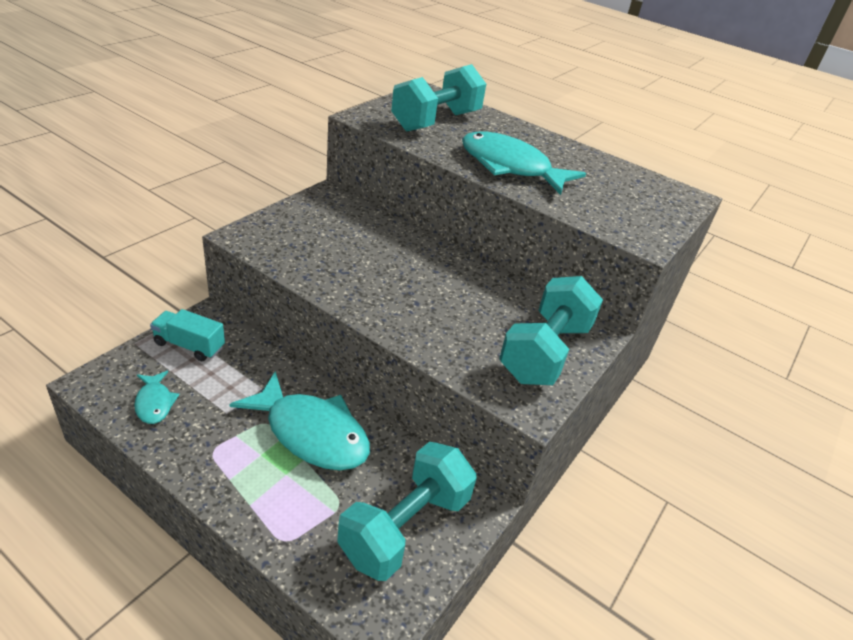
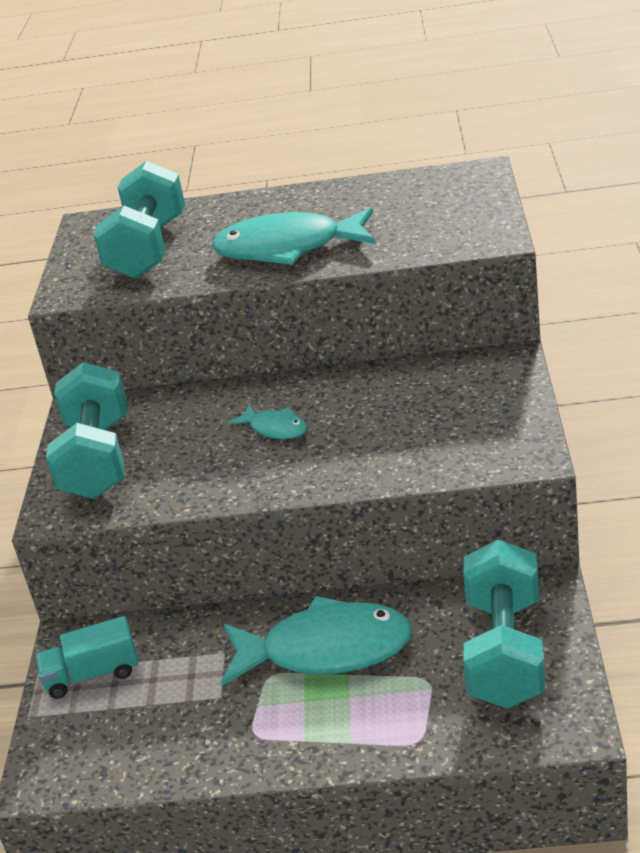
camera: 25 degrees left, 5 degrees down
(154, 403) = (135, 744): turquoise fish -> turquoise fish (275, 428)
(545, 352) = (486, 406): turquoise dumbbell -> turquoise dumbbell (98, 459)

